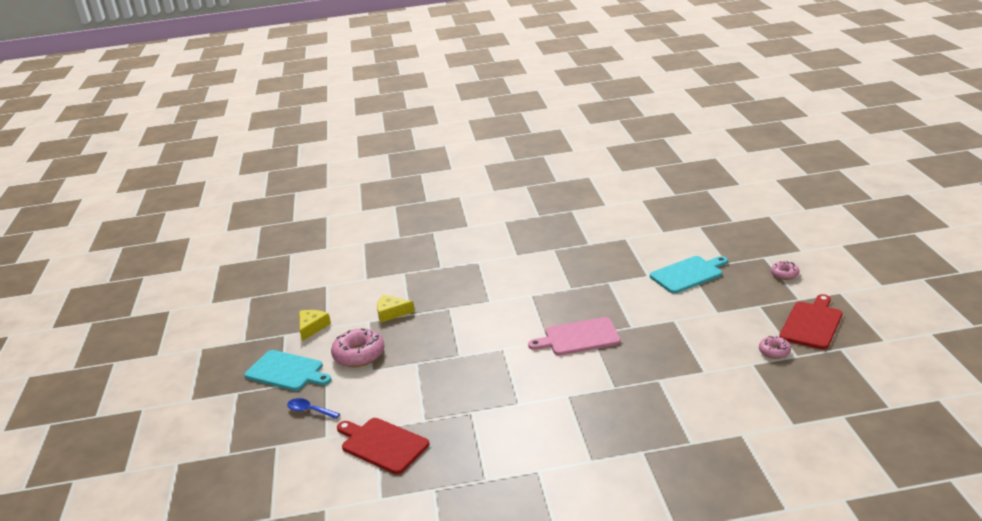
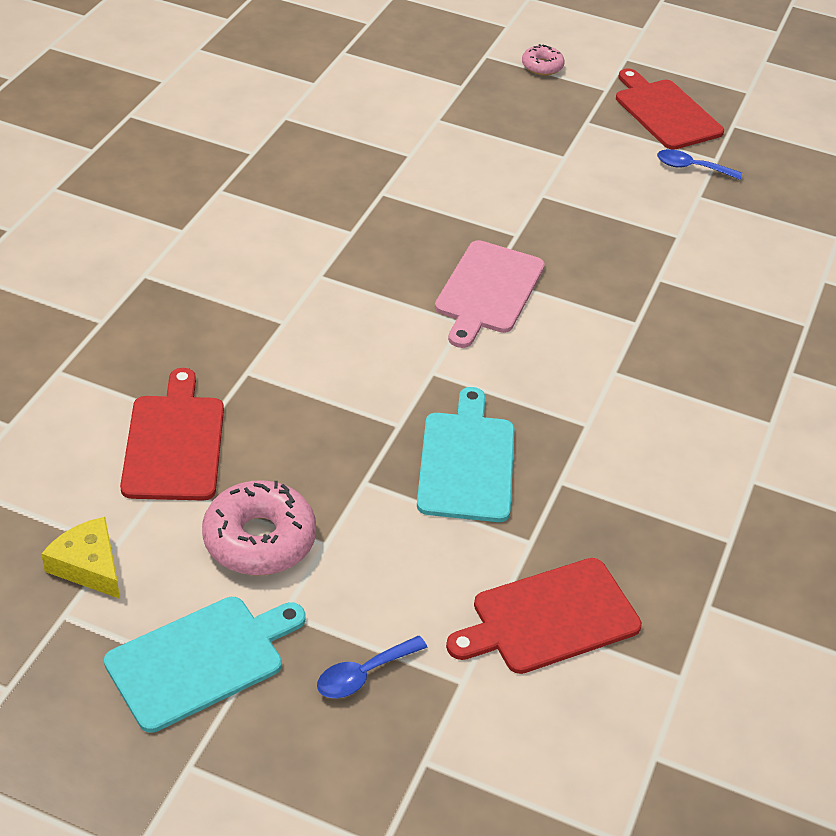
camera: 65 degrees left, 15 degrees up
(392, 313) = (174, 443): yellow cheese -> red cutting board
(688, 274) = (449, 125): turquoise cutting board -> turquoise cutting board (466, 462)
(774, 351) = (691, 167): pink donut -> blue spoon

